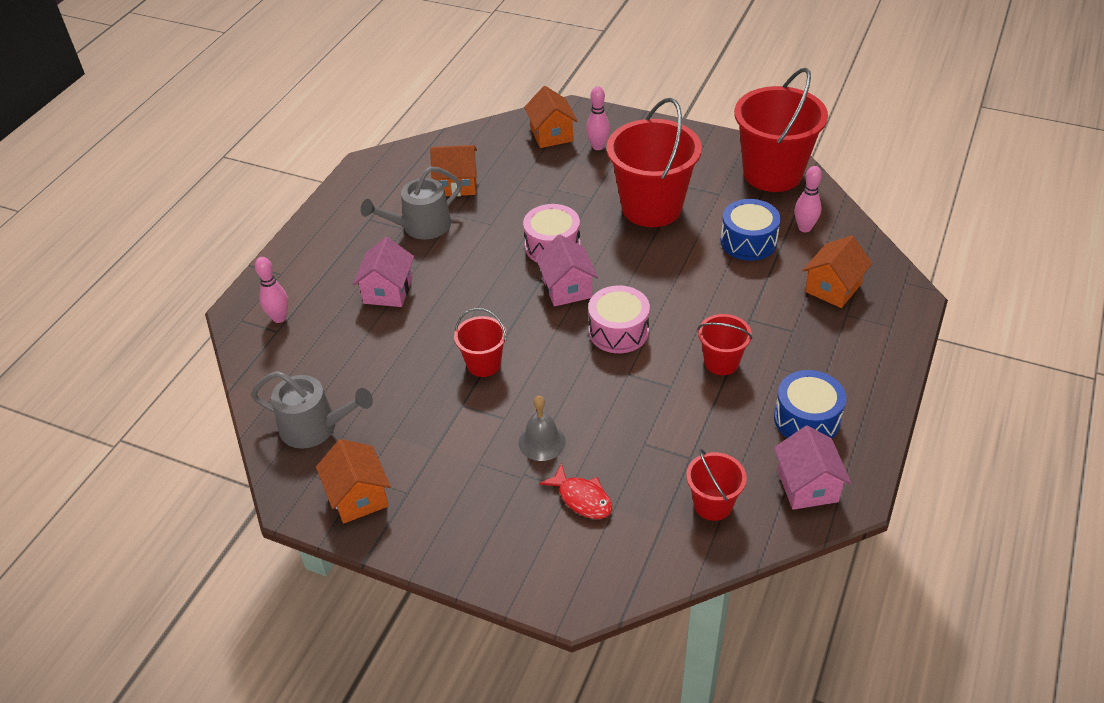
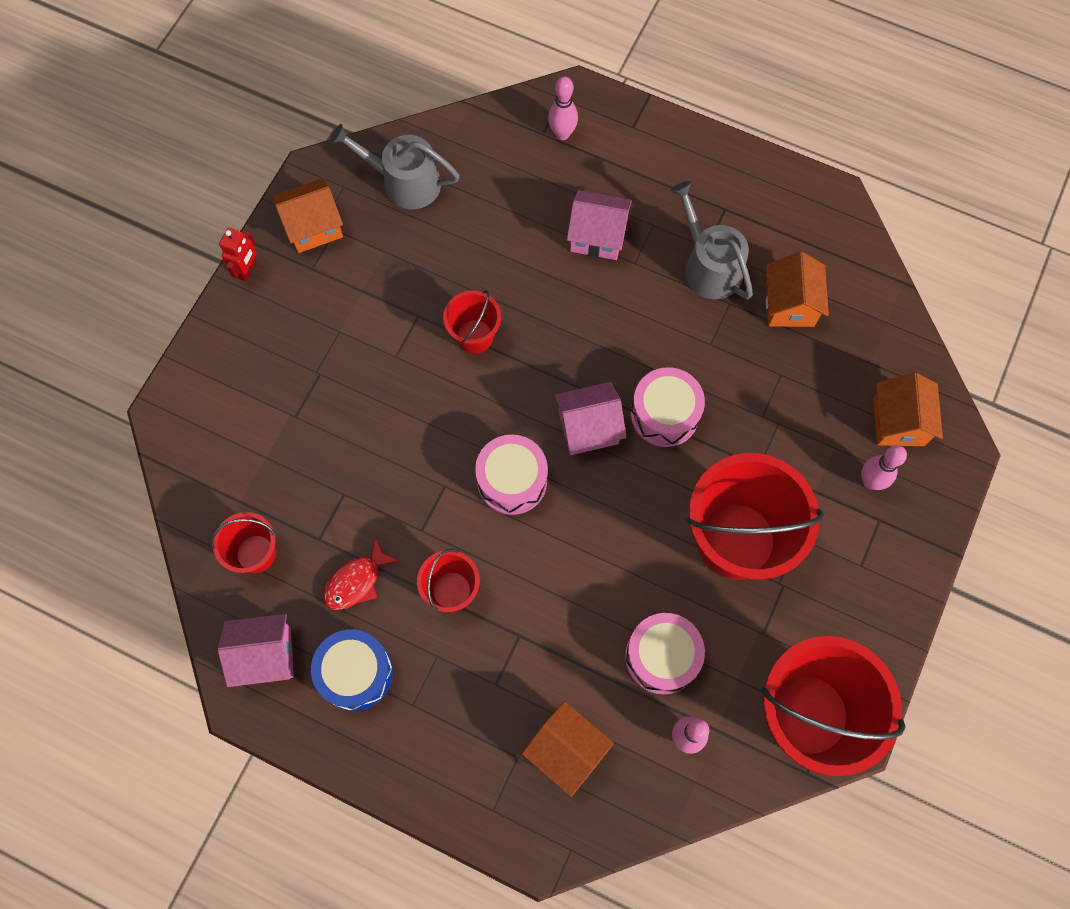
camera: 90 degrees right, 25 degrees up
(315, 427) = (404, 182): grey watering can -> grey watering can turned 90 degrees clockwise
(405, 549) = (247, 270): none -> red robot
(542, 442) = (359, 392): grey bell -> none
(551, 134) = (898, 422): orange house -> orange house turned 75 degrees counterclockwise
(582, 498) = (282, 427): red fish -> red fish (356, 581)
(748, 241) = (662, 657): blue drum -> pink drum

